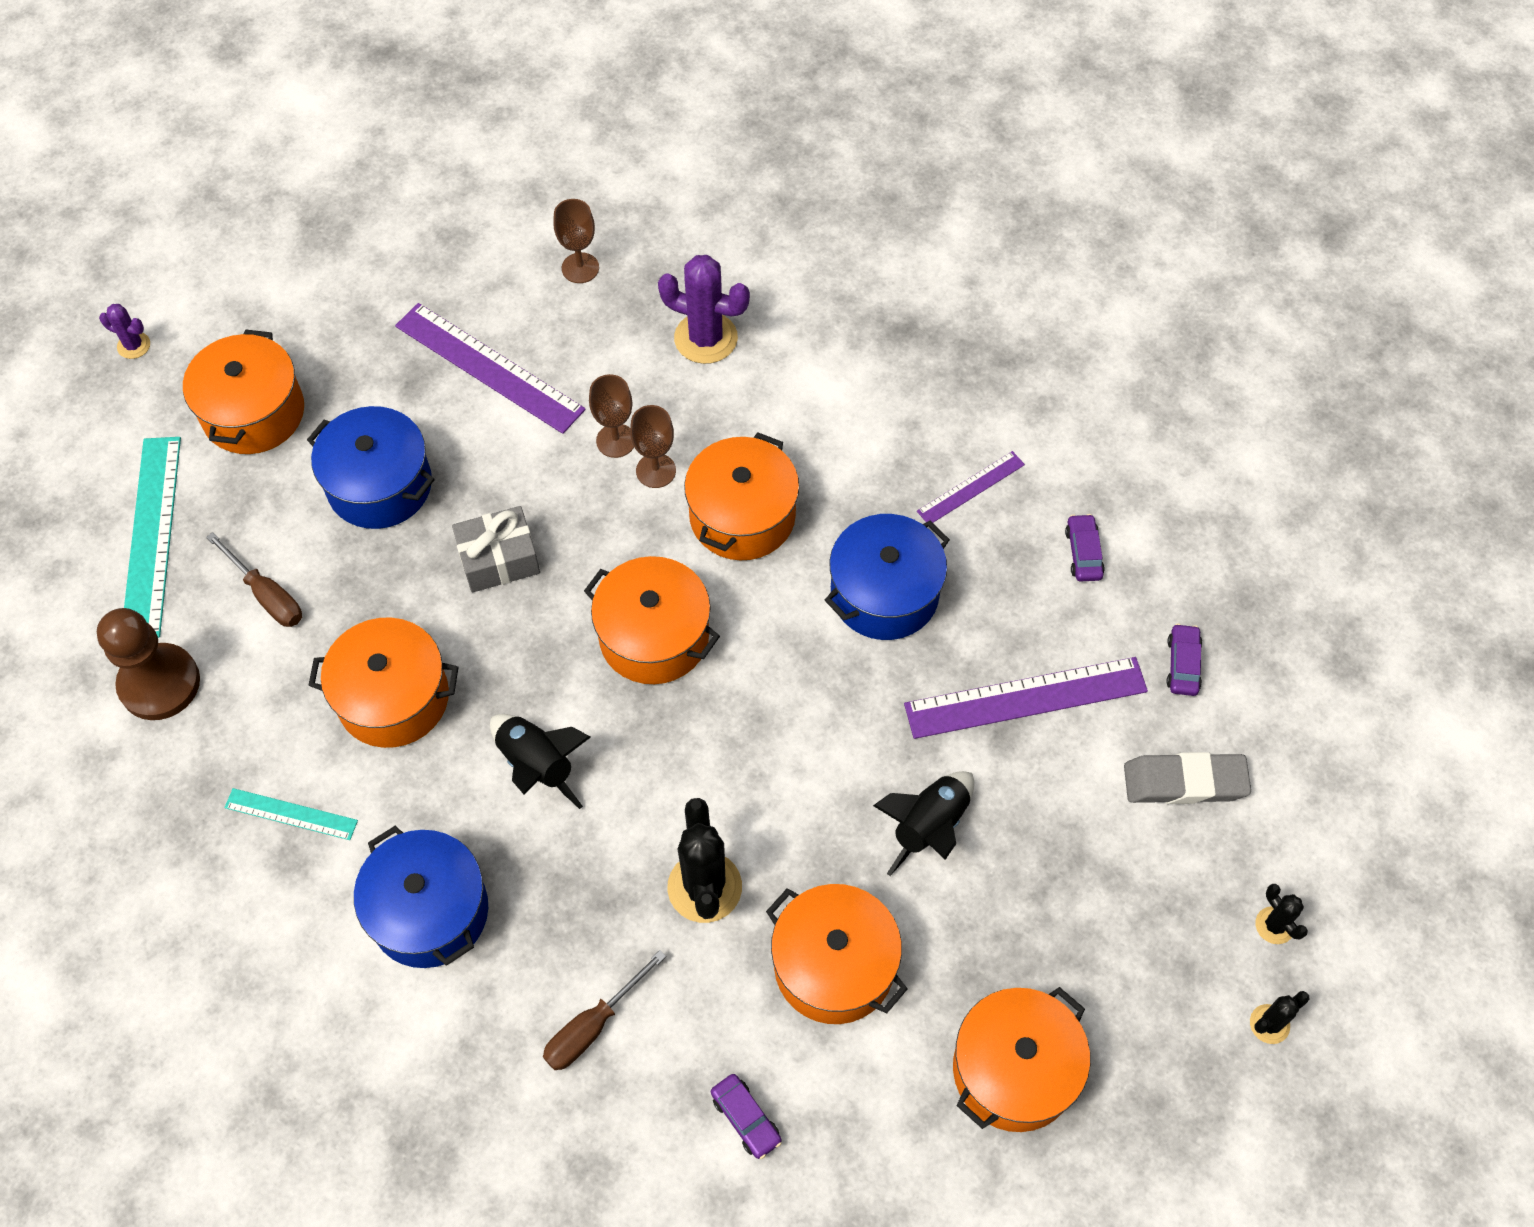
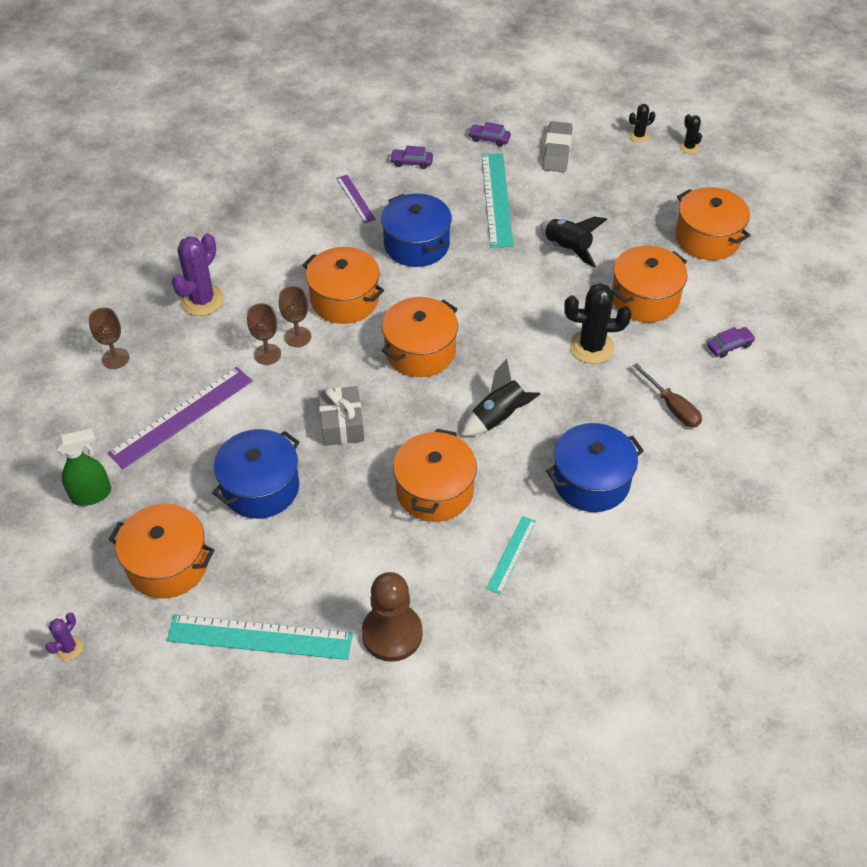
camera: 80 degrees left, 10 degrees down
(266, 595) = (334, 562): brown screwdriver -> none
(352, 306) = (92, 495): none -> green spray bottle
(1025, 697) = (496, 199): purple ruler -> turquoise ruler

